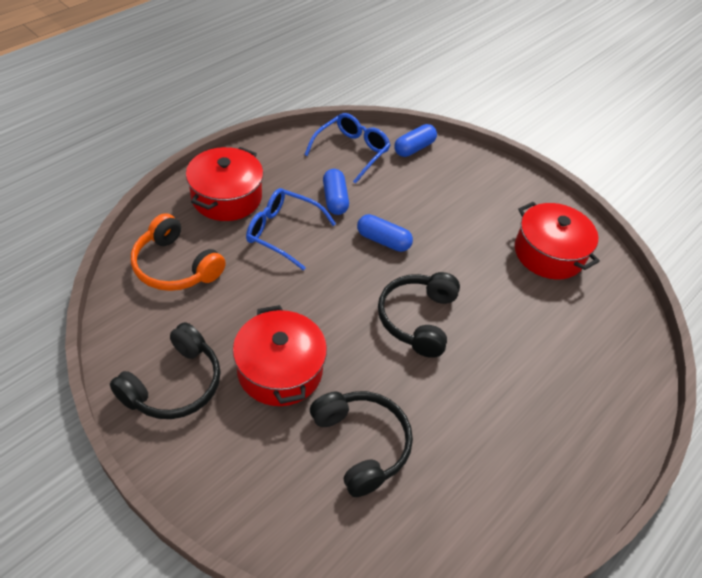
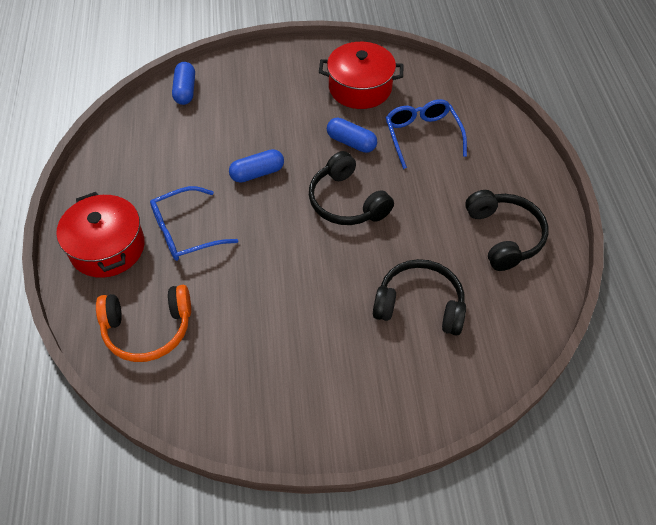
camera: 45 degrees left, 5 degrees up
(174, 384) = (268, 397): black headphones -> black headphones (504, 236)
(280, 370) = (316, 316): red pot -> none
(335, 199) = (186, 176): blue capsule -> blue capsule (351, 142)
(351, 151) = (146, 131): blue glasses -> blue glasses (422, 136)

